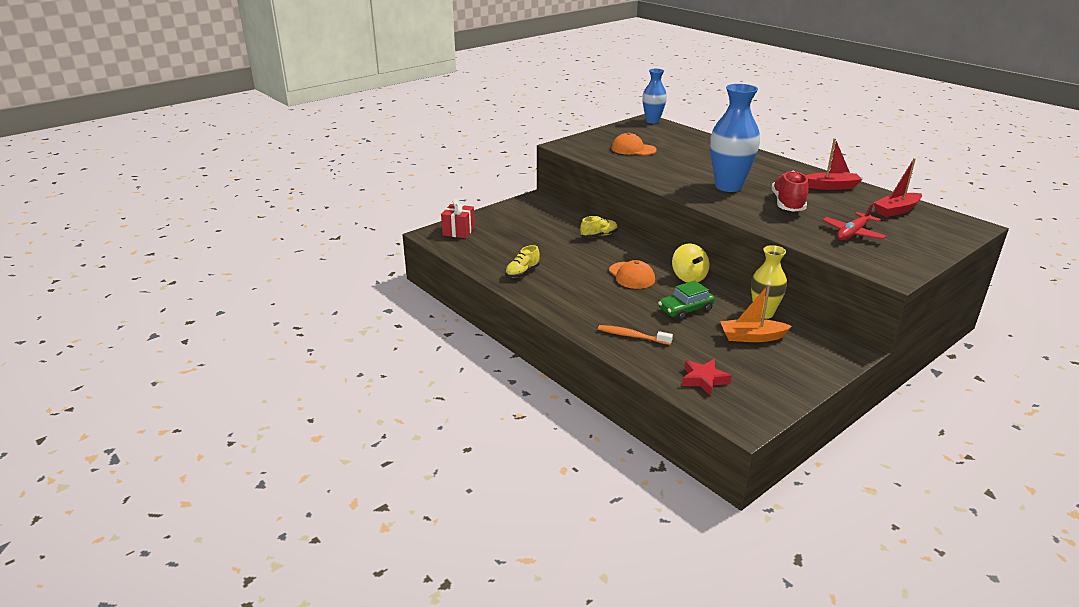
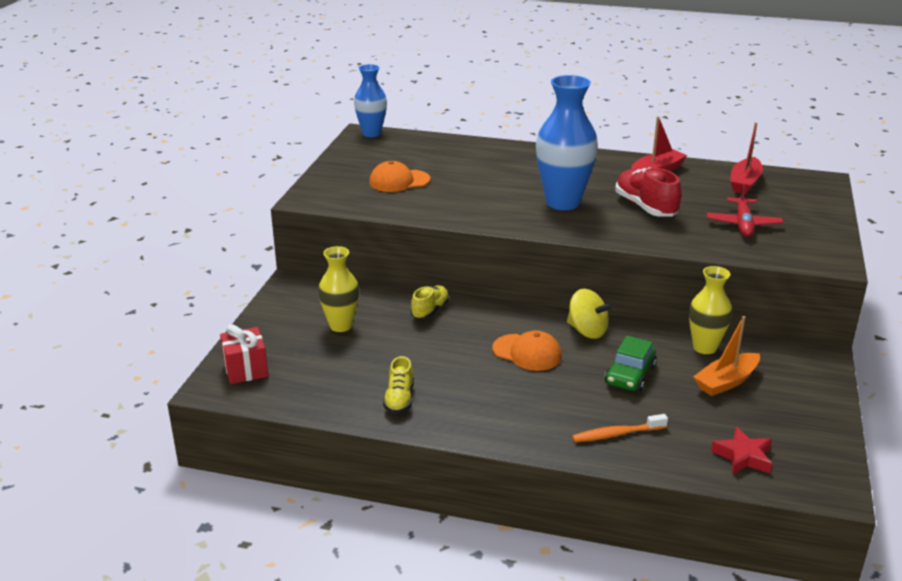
camera: 35 degrees left, 0 degrees up
(536, 227) = (341, 326): none -> yellow vase

